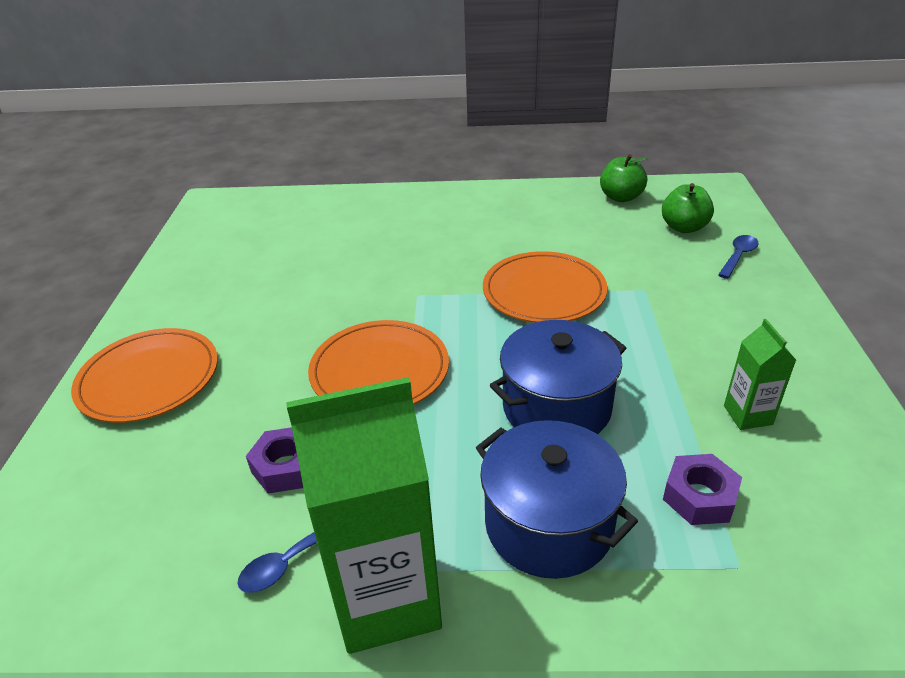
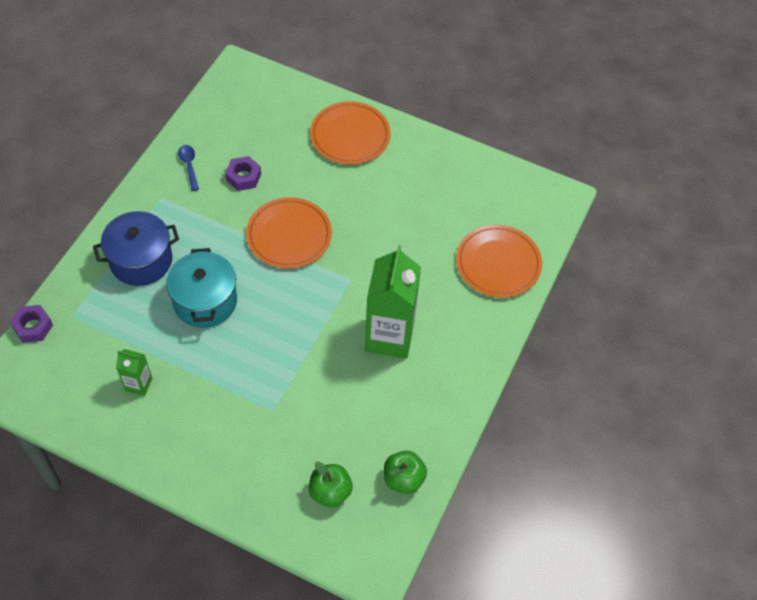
camera: 110 degrees right, 20 degrees up
(386, 599) = (148, 191): green carton -> green carton (389, 337)
(544, 291) = (309, 351): orange plate -> orange plate (498, 263)
(556, 407) = (205, 301): blue pot -> turquoise pot
(699, 497) = (111, 326): purple nut -> purple nut (33, 327)
(738, 256) = (270, 499): blue spoon -> none

